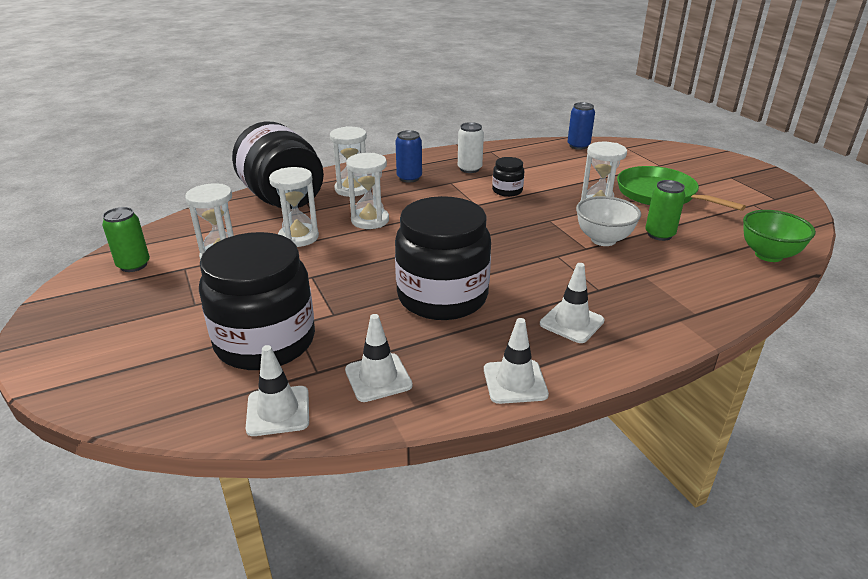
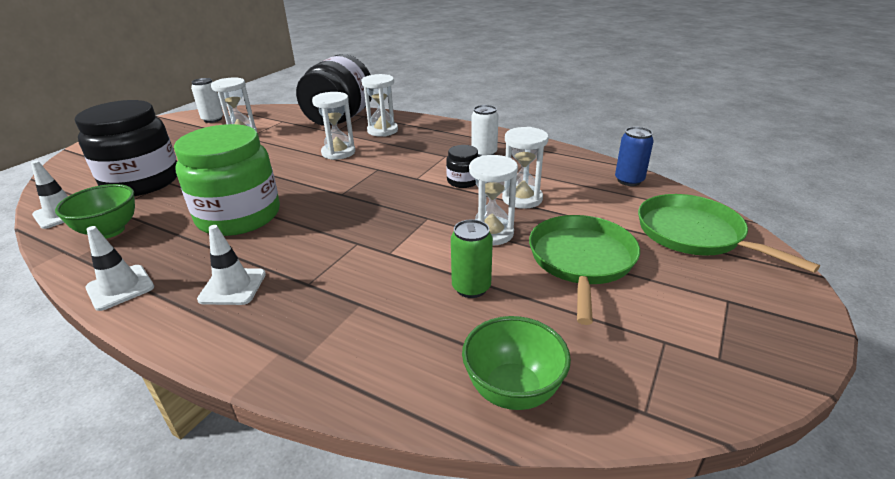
camera: 55 degrees right, 0 degrees up
(133, 265) = (213, 119): green can -> white can
(298, 237) = (288, 142): white hourglass -> white hourglass (522, 198)
(378, 378) = (110, 231): white traffic cone -> green bowl
(409, 178) = (430, 140): blue can -> none
(442, 296) = (239, 216): black jar -> green jar
(603, 240) = (417, 257): white bowl -> none
(662, 157) = (694, 234): none -> green pan

